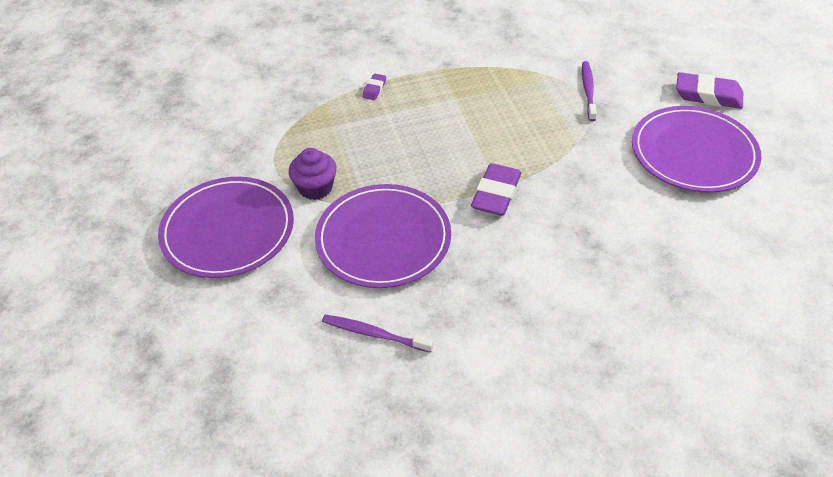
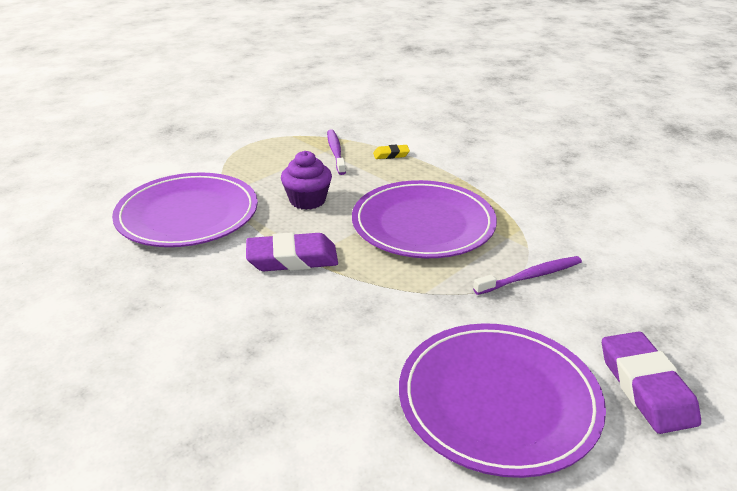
camera: 60 degrees right, 15 degrees down
(228, 230) = (161, 147): purple plate -> purple plate (423, 224)
(315, 188) = (234, 166): purple cupcake -> purple cupcake (307, 200)
(373, 334) = (62, 243): purple toothbrush -> purple toothbrush (335, 152)
(374, 89) = (391, 155): purple eraser -> yellow eraser

